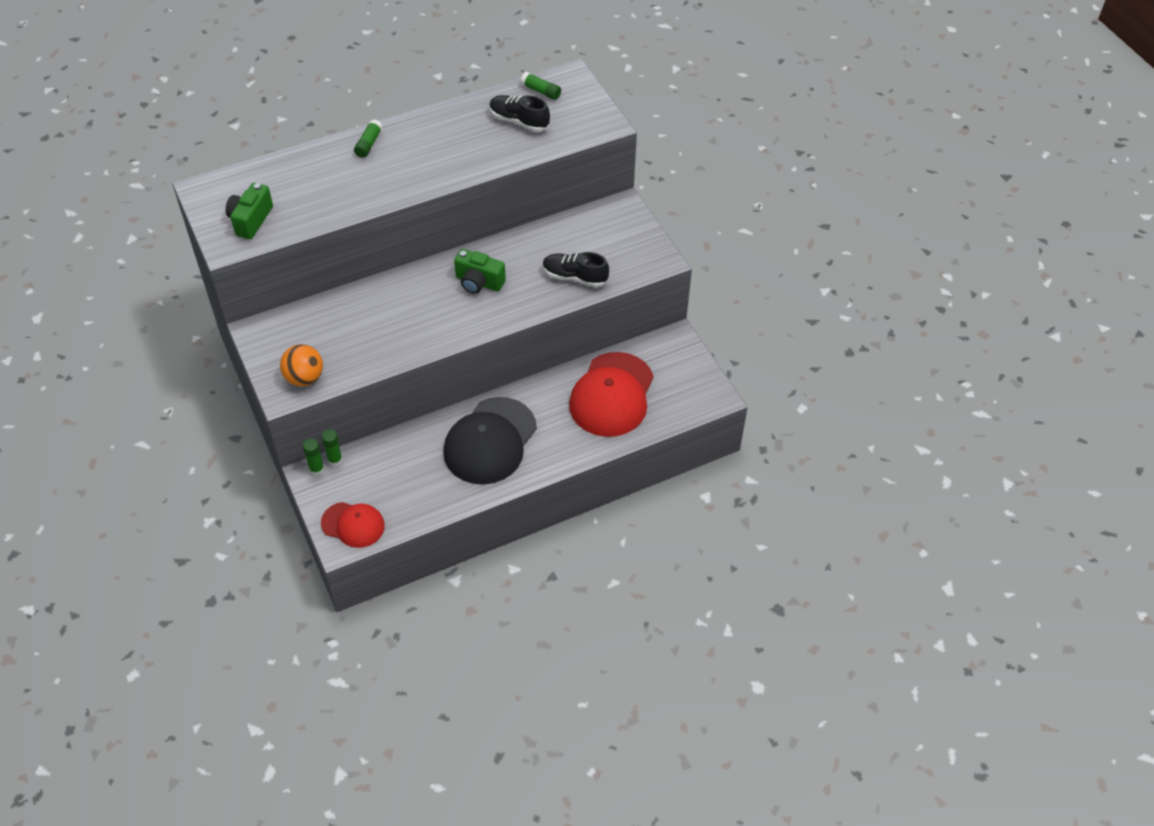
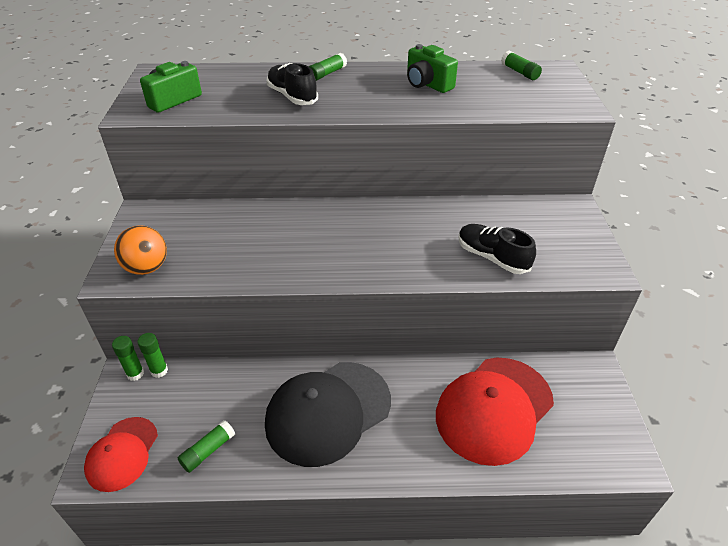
camera: 25 degrees right, 10 degrees down
(353, 524) = (122, 454): red cap -> red cap turned 60 degrees clockwise
(416, 499) = (208, 451): none -> green glue stick
(478, 282) = (383, 233): green camera -> green camera (427, 84)
(519, 121) = (485, 88): black shoe -> black shoe (292, 96)

